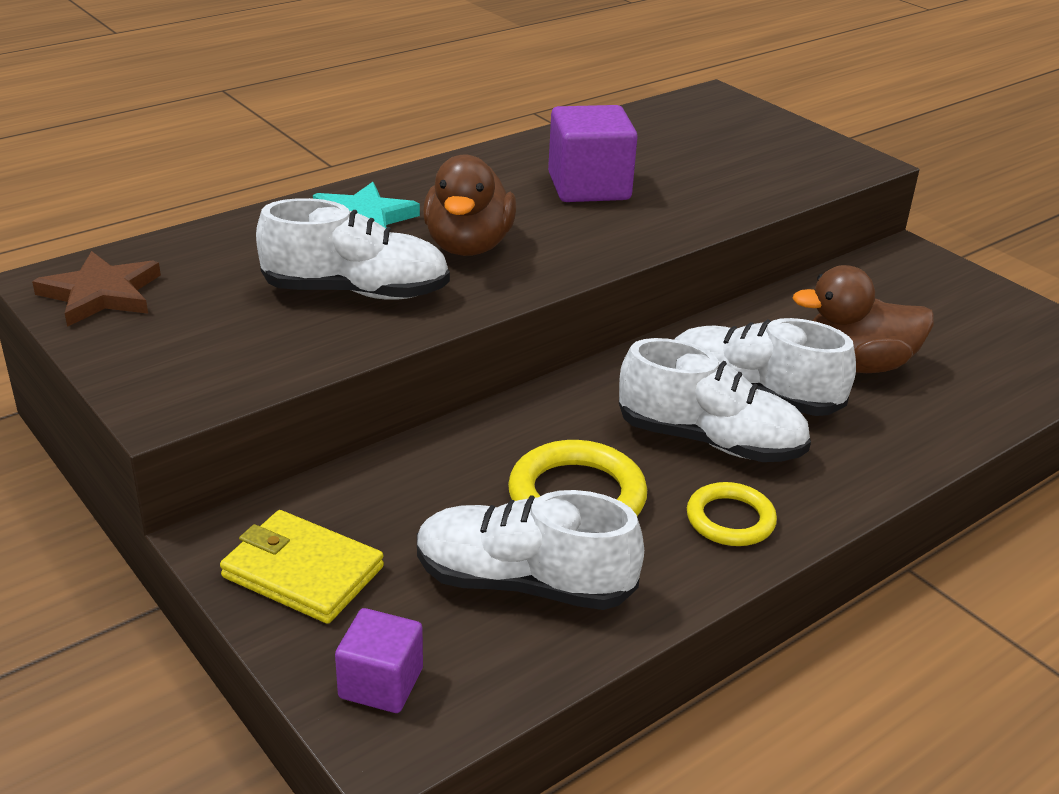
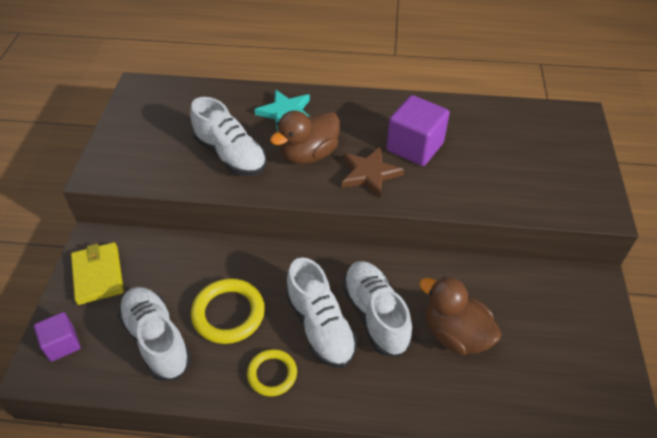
camera: 45 degrees right, 15 degrees up
(101, 294) = (145, 103): brown star -> brown star (369, 174)

